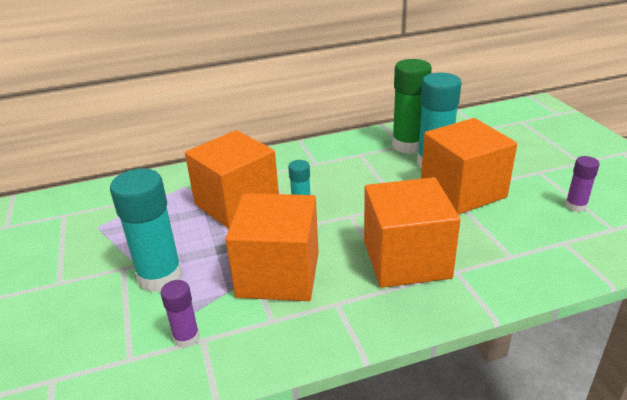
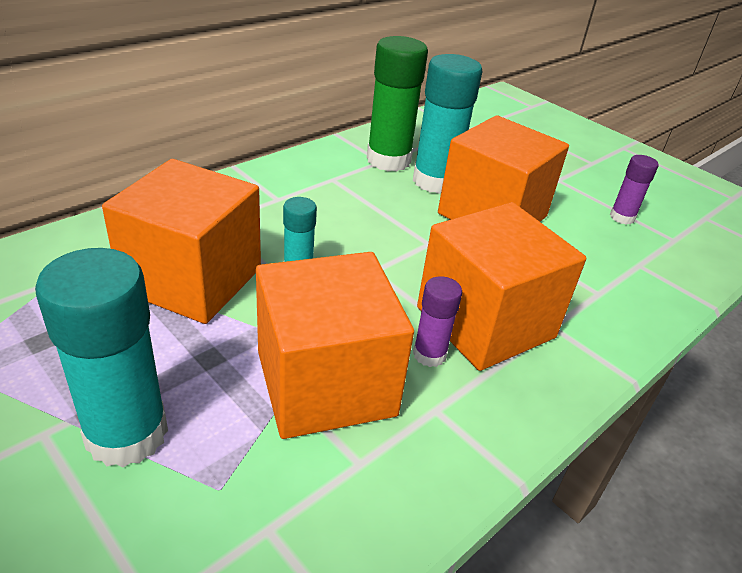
camera: 30 degrees left, 5 degrees up
(186, 338) = (238, 535): purple glue stick -> purple glue stick (429, 354)

